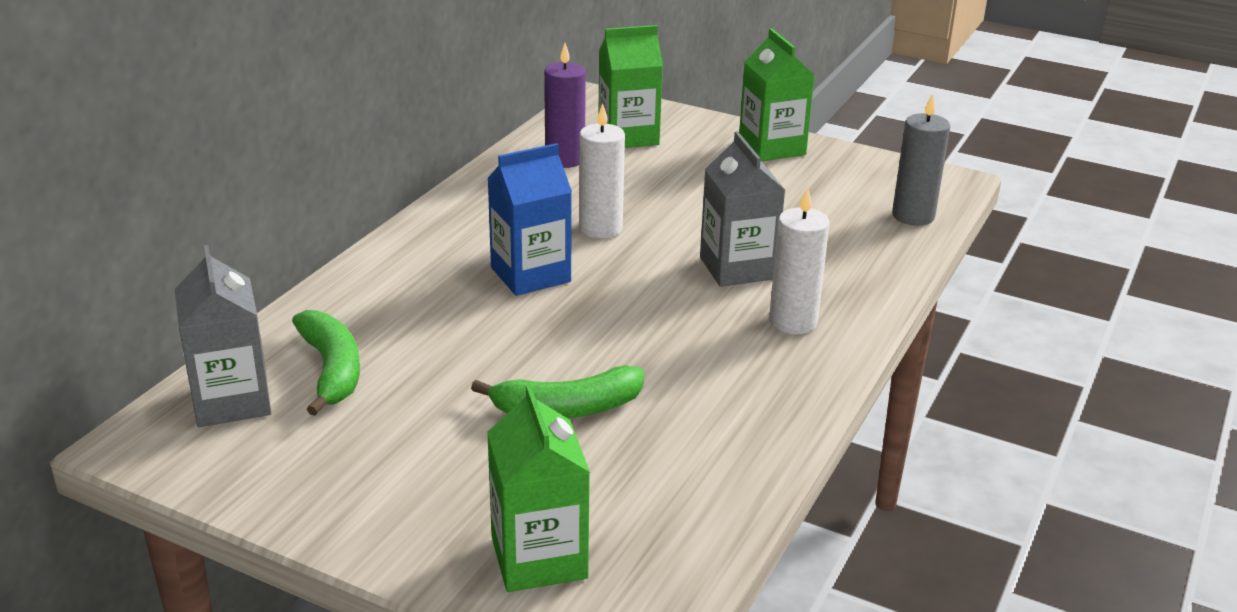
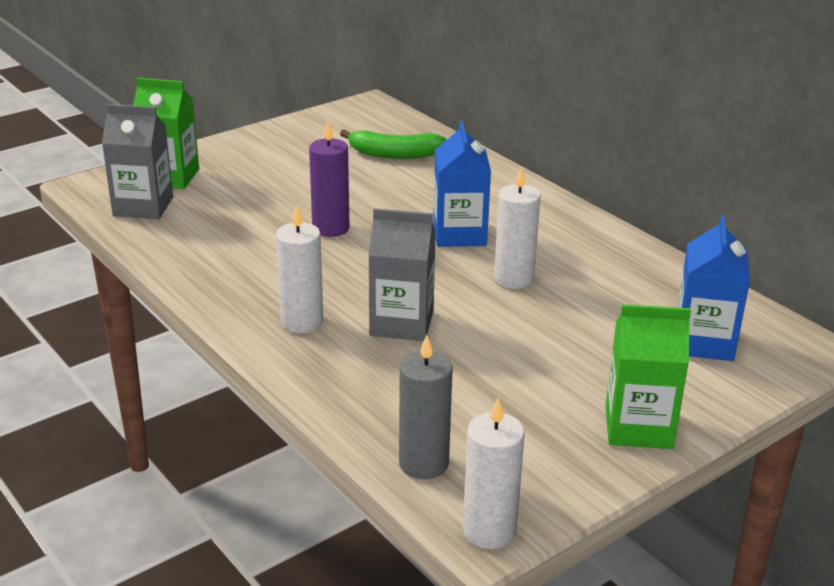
camera: 115 degrees right, 0 degrees up
(231, 401) = (387, 127): grey carton -> grey carton (143, 206)
(565, 159) = (661, 294): purple candle -> purple candle (330, 228)
(567, 408) = (285, 211): green banana -> none
(628, 136) = (703, 342): green carton -> blue carton
(947, 180) = (489, 530): none -> white candle

